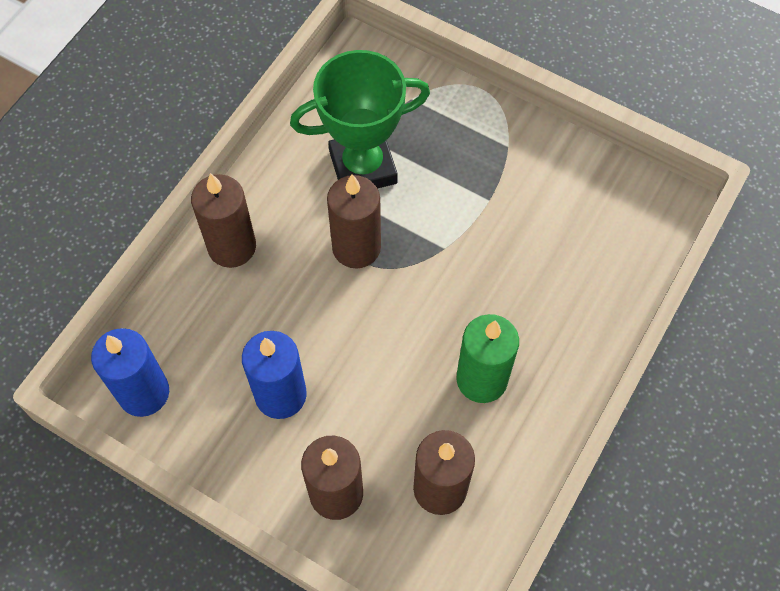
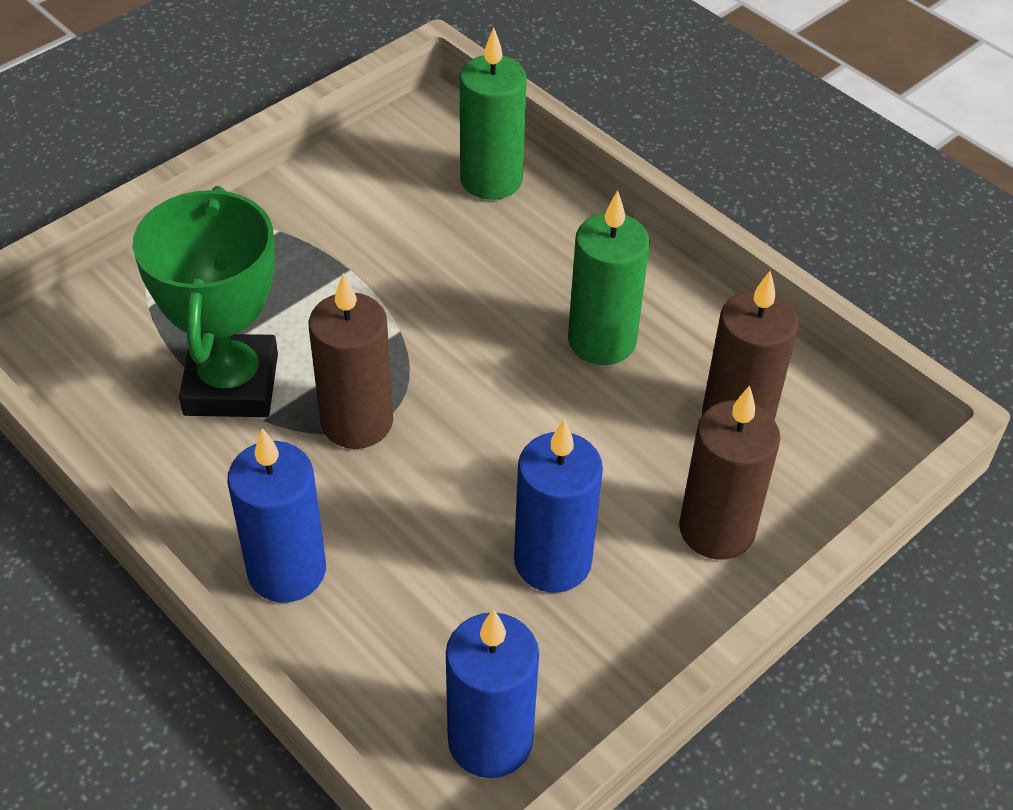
camera: 75 degrees left, 15 degrees down
(232, 247) = (287, 571): brown candle -> blue candle
(616, 262) = (491, 180): none -> green candle

